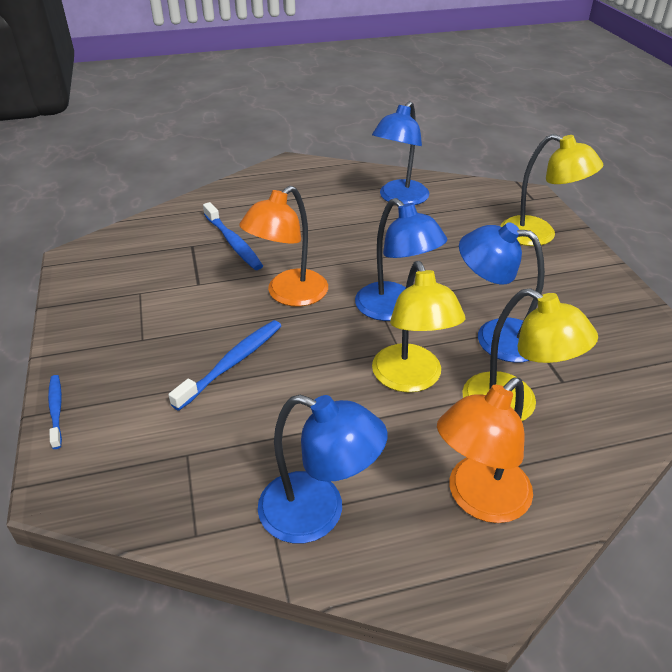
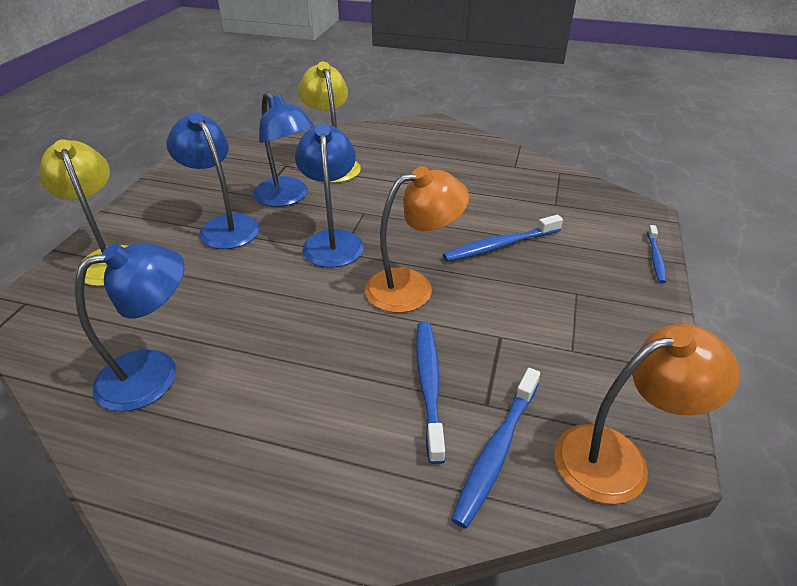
camera: 150 degrees left, 0 degrees up
(177, 229) = (497, 451): none -> blue toothbrush
(318, 513) = (488, 161): blue lamp -> blue lamp (224, 226)
(411, 379) = (376, 194): yellow lamp -> none
(479, 499) = (401, 142): orange lamp -> orange lamp (618, 458)

